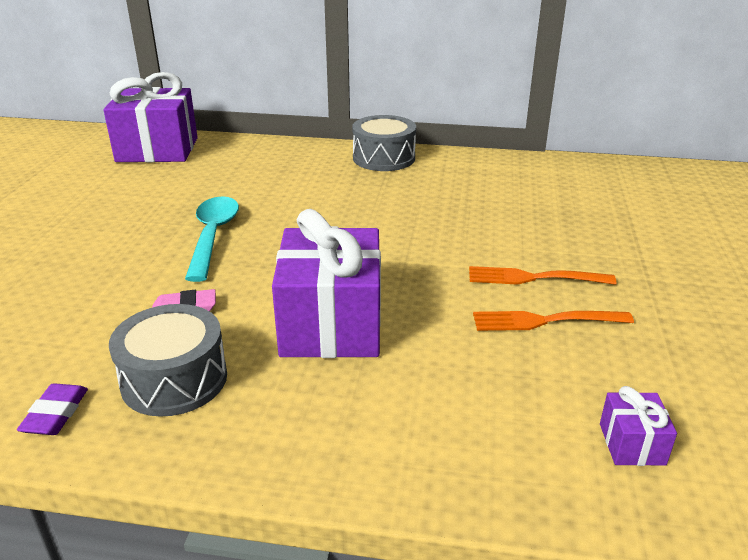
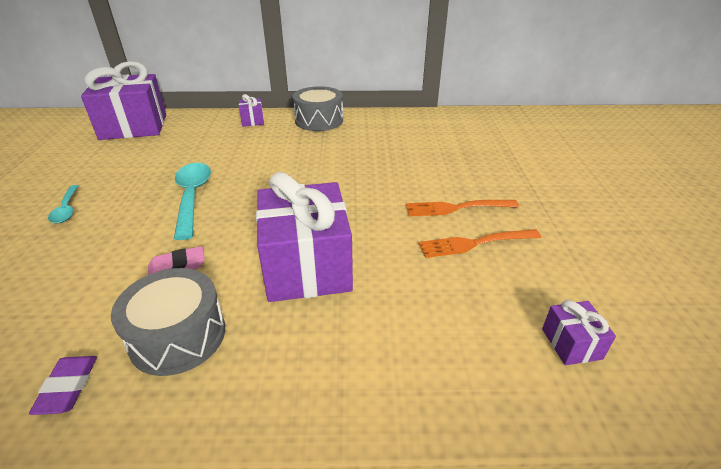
camera: 10 degrees left, 5 degrees up
(72, 237) = (67, 209): none -> turquoise spoon
(300, 152) = (252, 121): none -> purple gift

